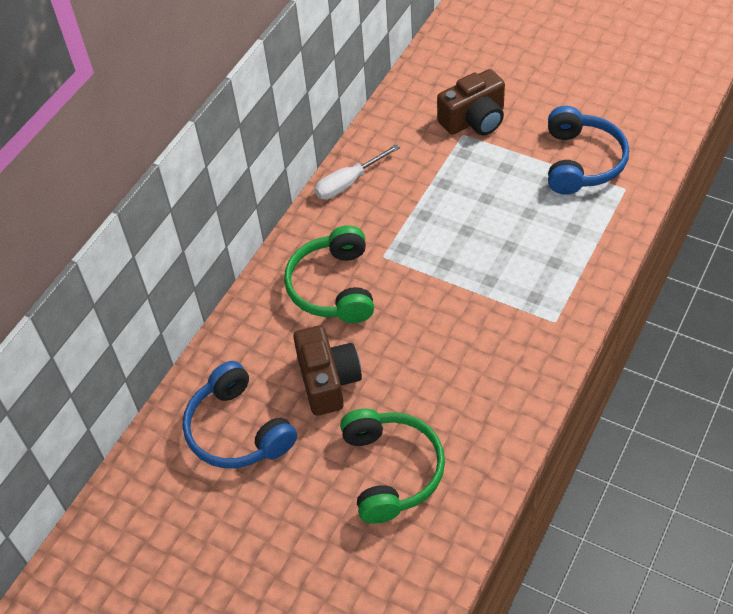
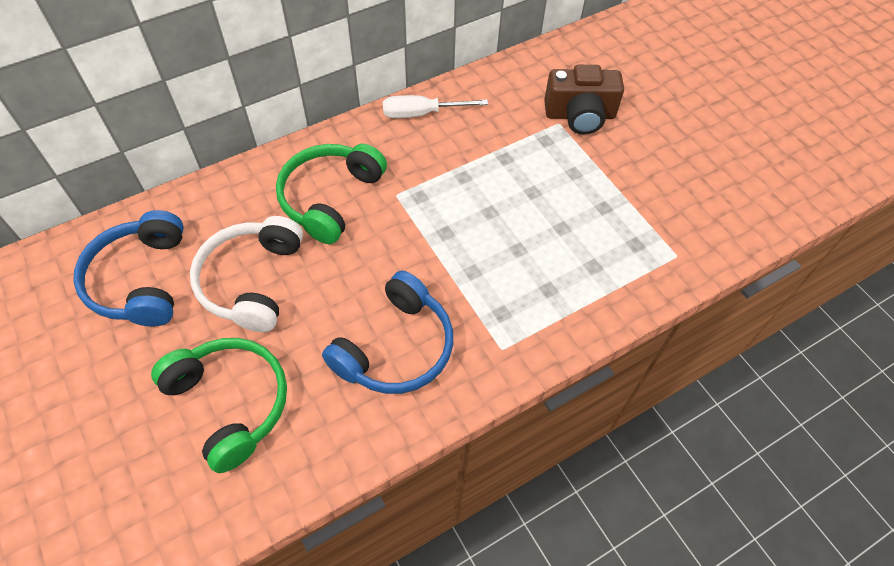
camera: 25 degrees right, 5 degrees up
(328, 381) = (251, 281): brown camera -> white headphones
(391, 470) = (230, 403): green headphones -> green headphones turned 60 degrees counterclockwise
(582, 162) = (653, 206): blue headphones -> blue headphones (396, 347)

